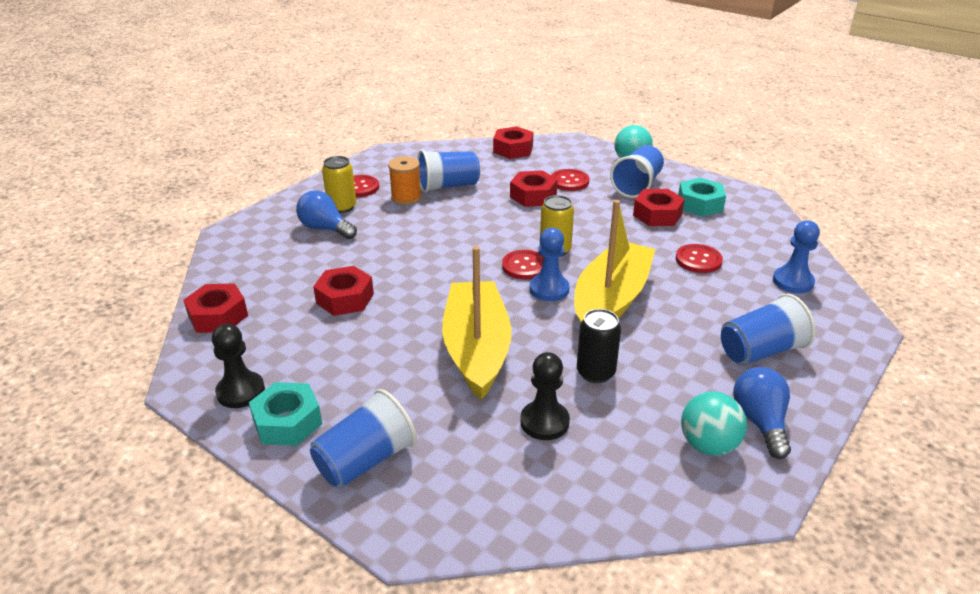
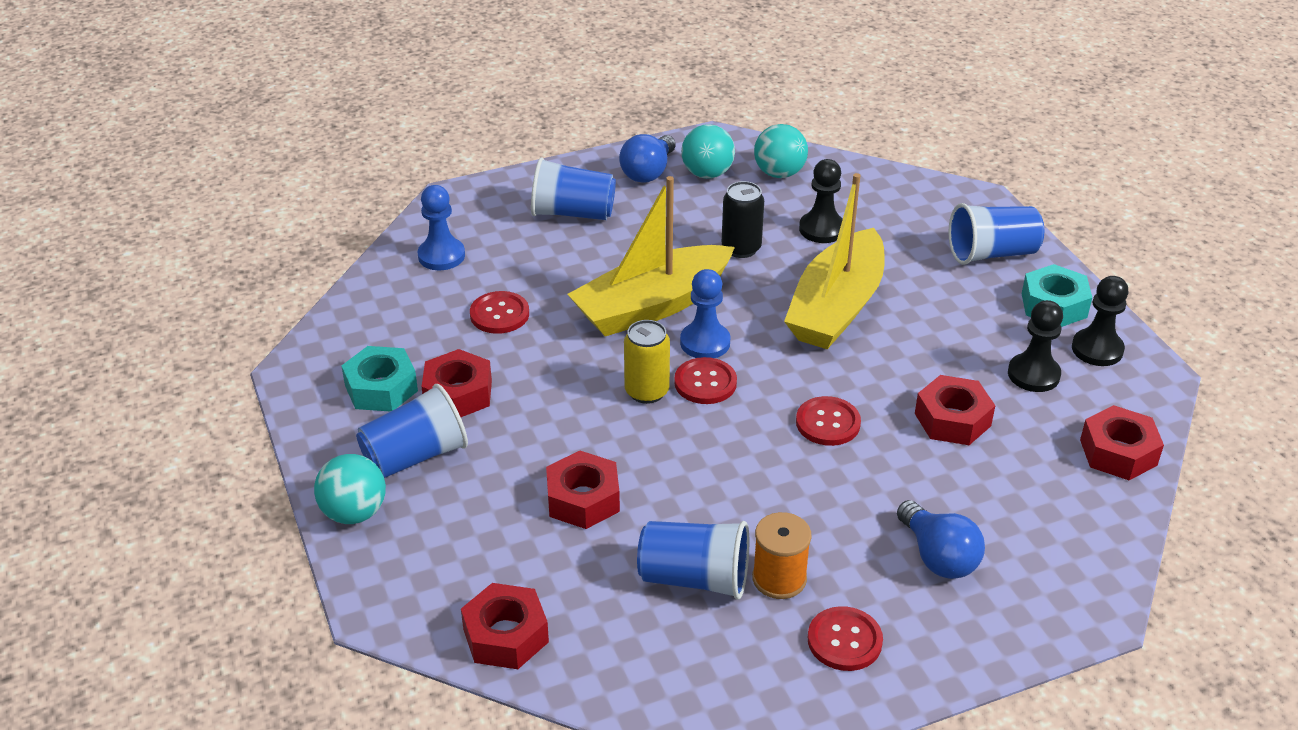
camera: 150 degrees left, 5 degrees up
(293, 350) = (1033, 374): none -> black pawn
(342, 207) = (894, 599): yellow can -> none
(569, 181) = (499, 507): red button -> red button (828, 423)
(643, 478) = (779, 173): none -> turquoise ball

